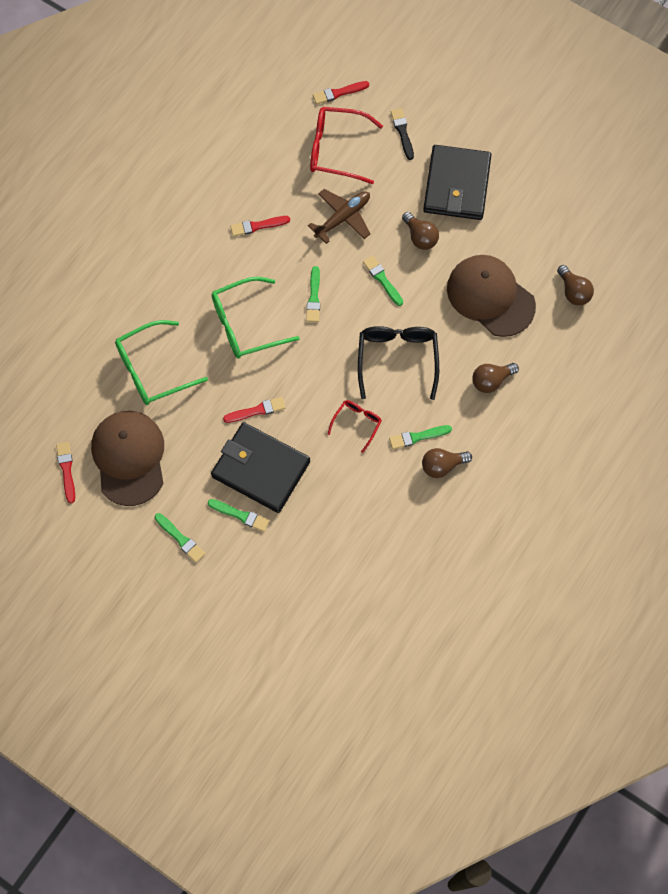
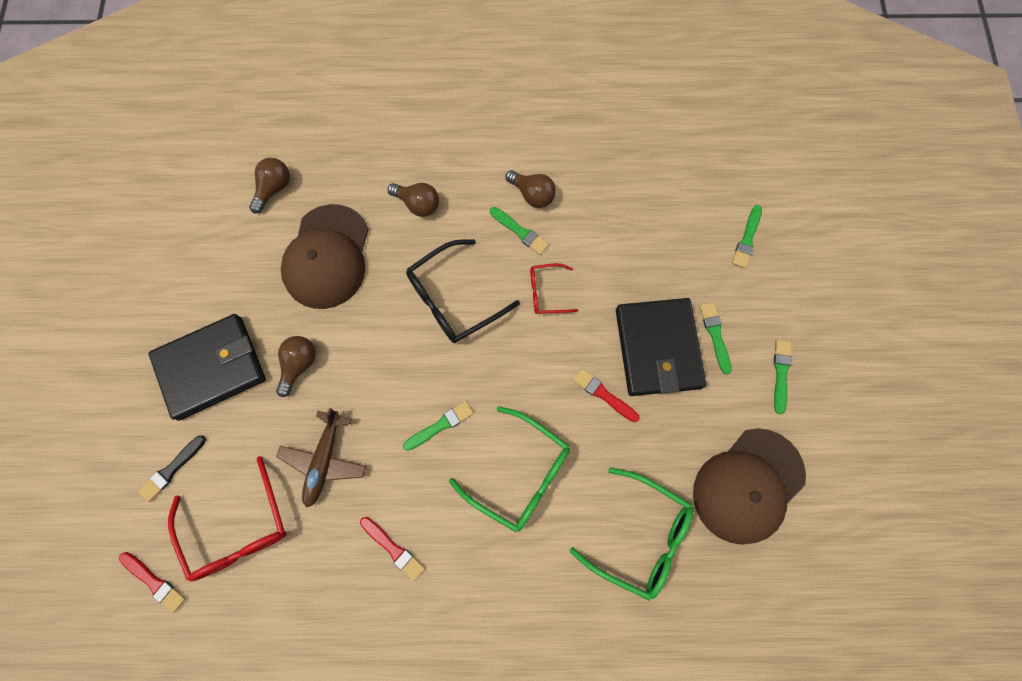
camera: 125 degrees left, 5 degrees up
(66, 470) = (811, 541): red brush -> none
(343, 218) = (324, 460): brown plane -> brown plane turned 90 degrees counterclockwise
(382, 280) = (374, 370): green brush -> green brush (747, 239)

